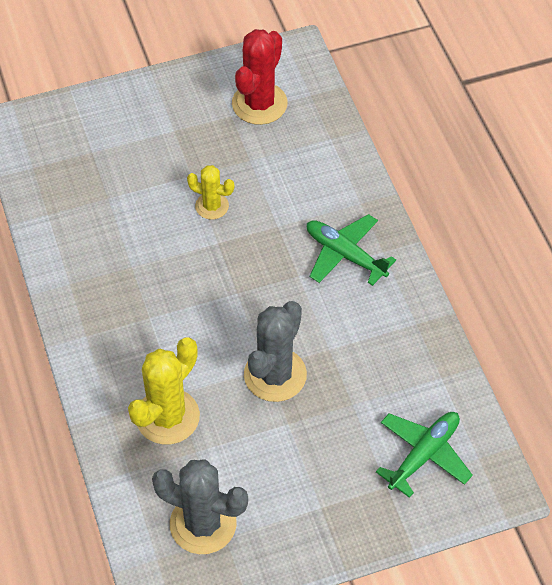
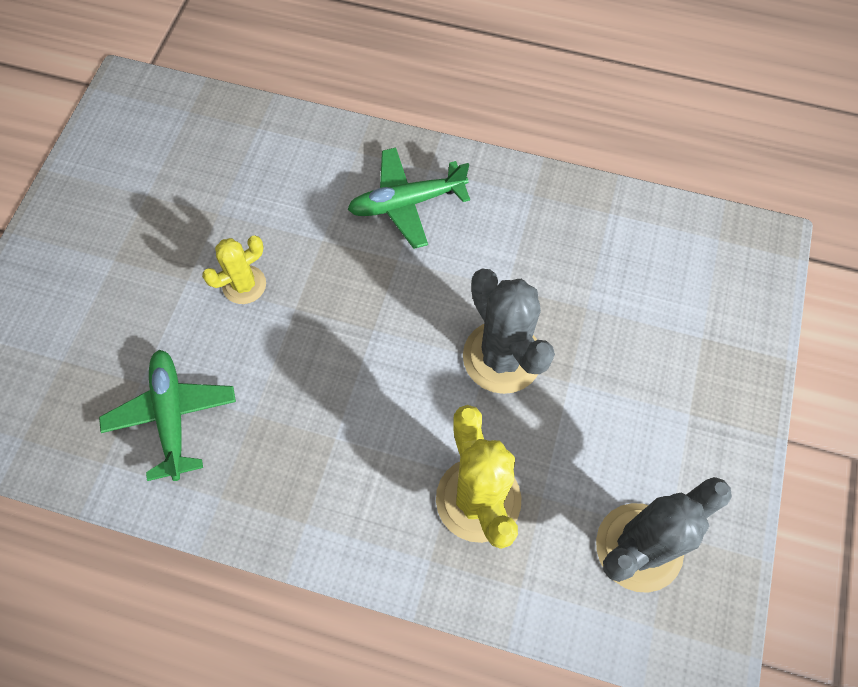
camera: 55 degrees left, 10 degrees up
(259, 104) = (157, 161): red cactus -> none
(424, 454) = (686, 282): green plane -> green plane (172, 416)

